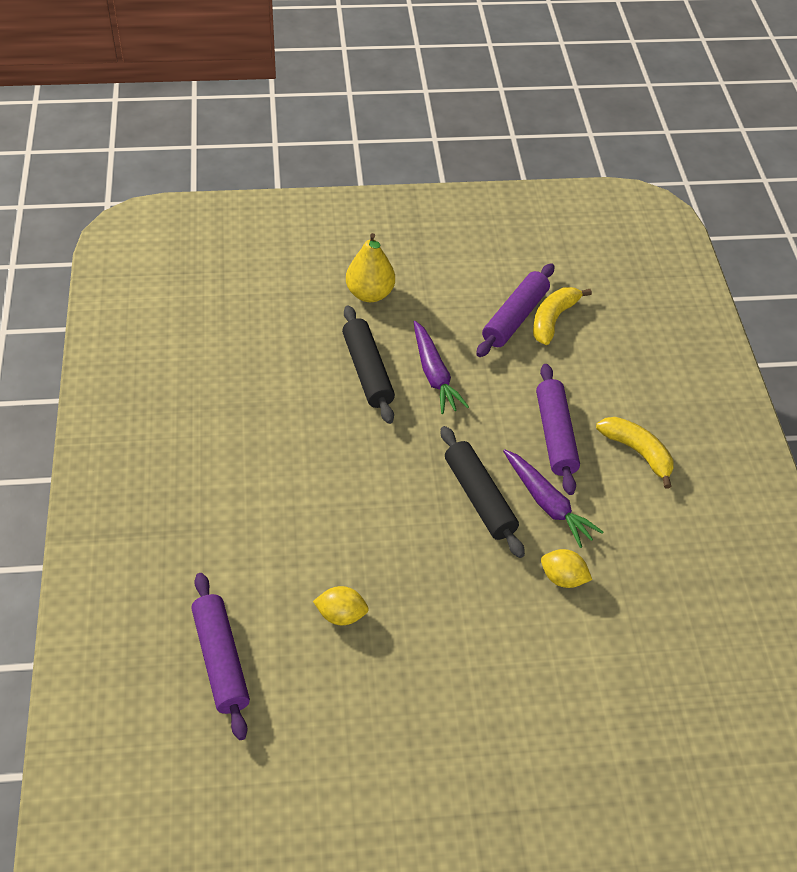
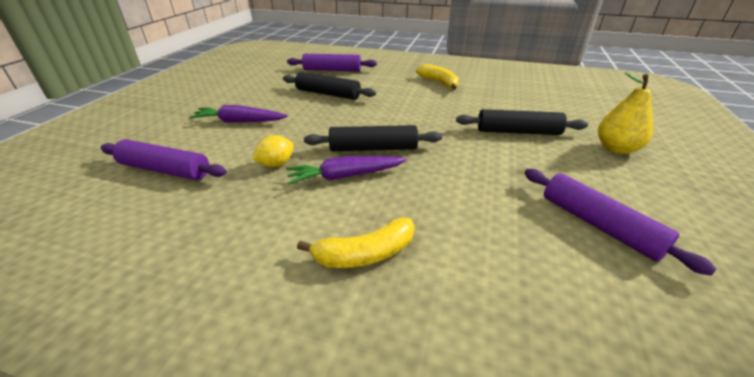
camera: 115 degrees right, 15 degrees down
(341, 615) = (328, 94): yellow lemon -> black rolling pin
(434, 375) = (510, 157): purple carrot -> purple carrot (239, 121)
(553, 319) = (600, 257): yellow banana -> yellow banana (439, 83)
(555, 435) = (416, 203): purple rolling pin -> purple rolling pin (165, 170)

